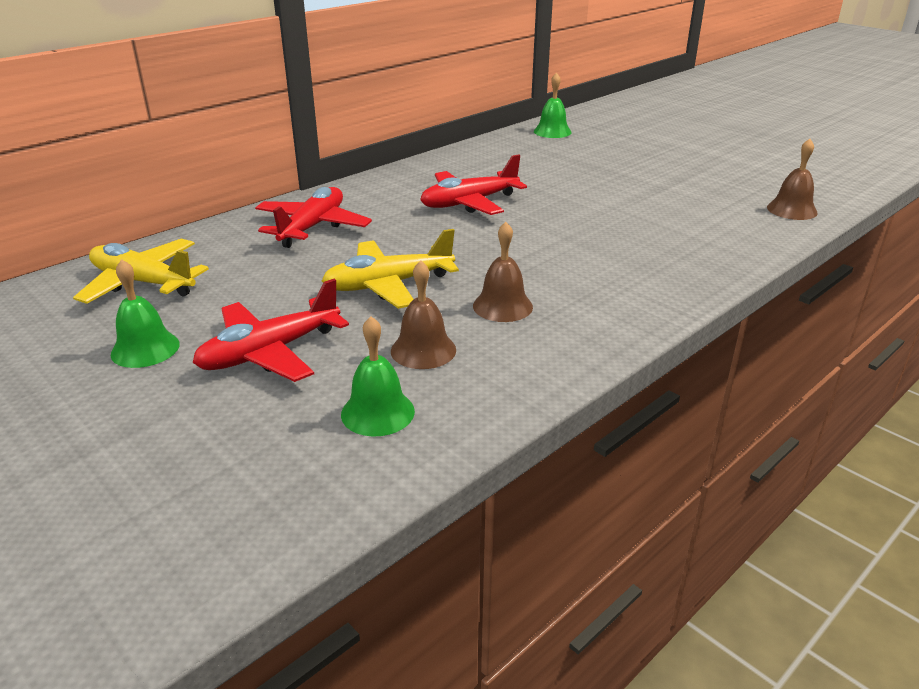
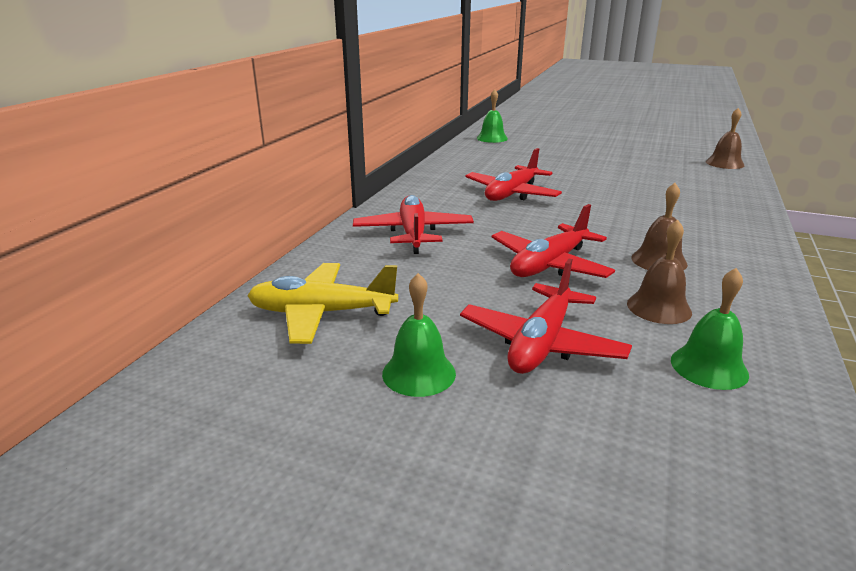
camera: 25 degrees left, 5 degrees down
(388, 285) = (549, 265): yellow plane -> red plane

